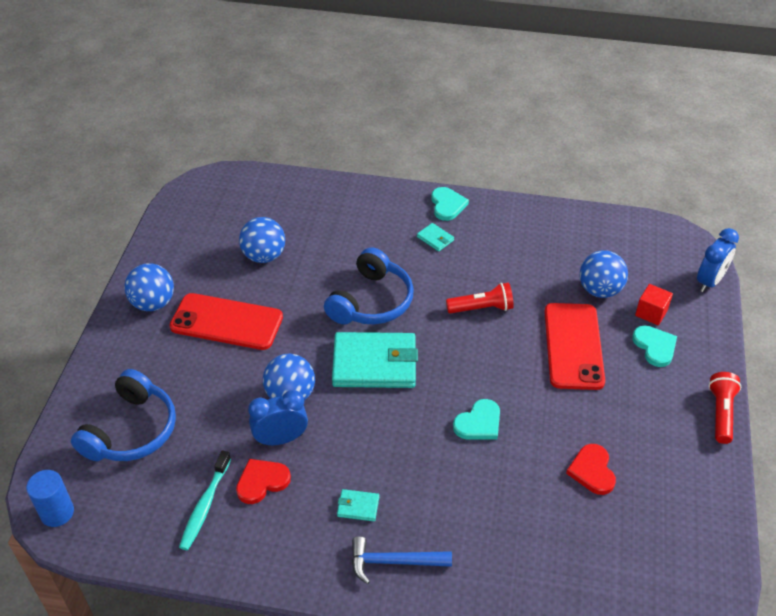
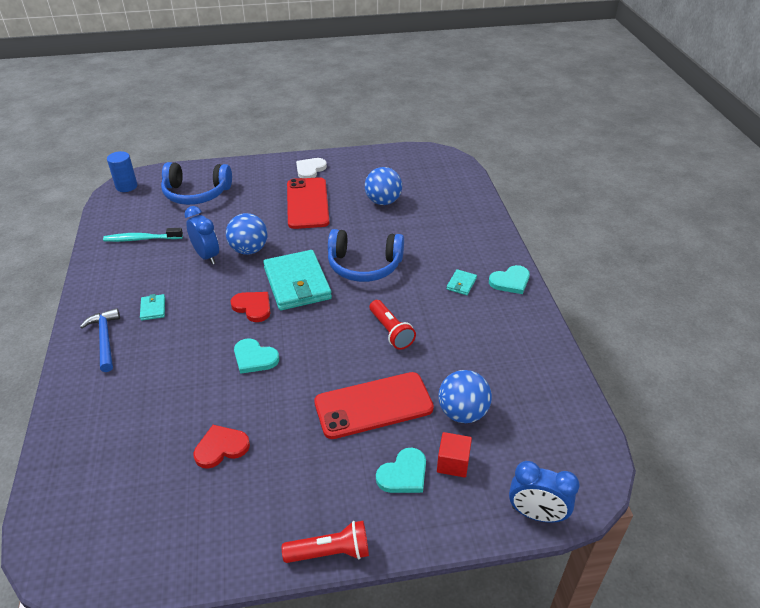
camera: 70 degrees right, 5 degrees down
(153, 303) = (310, 170): blue ball -> white heart
(262, 482) = (166, 257): red heart -> red heart (253, 307)

